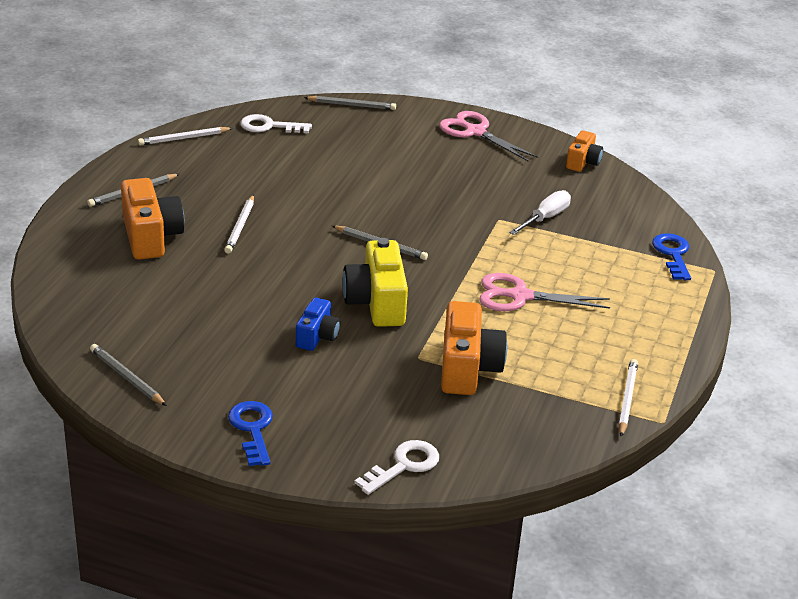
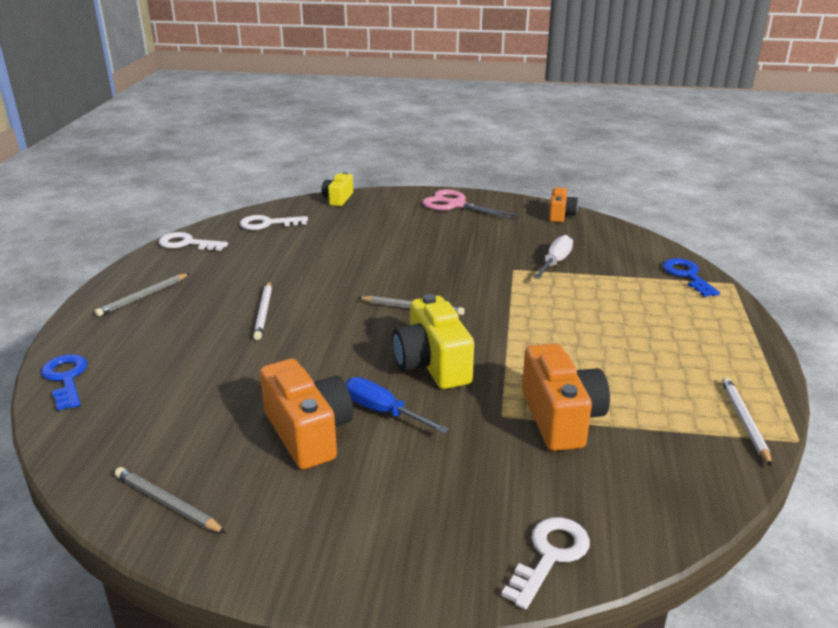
camera: 10 degrees left, 5 degrees down
(151, 237) = (170, 336): orange camera -> orange camera (308, 433)
(184, 138) = (187, 243): white pencil -> white key
(252, 429) = (344, 543): blue key -> blue key (66, 379)
(317, 336) = (382, 411): blue camera -> blue screwdriver
(352, 105) = (338, 199): grey pencil -> yellow camera
(520, 296) = (572, 335): pink scissors -> none

